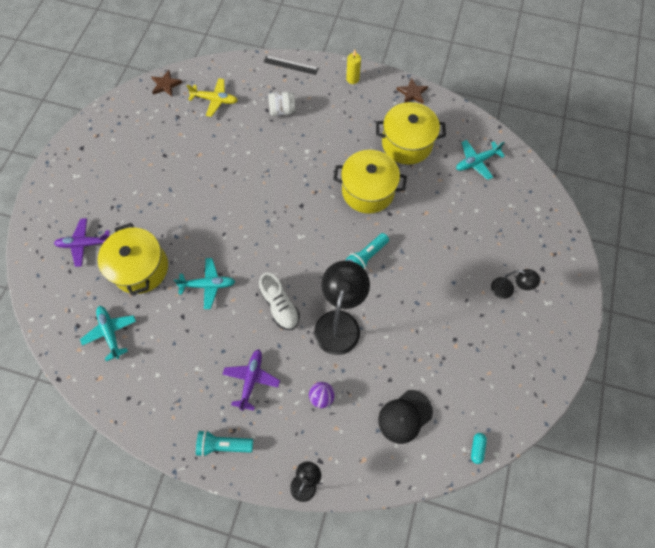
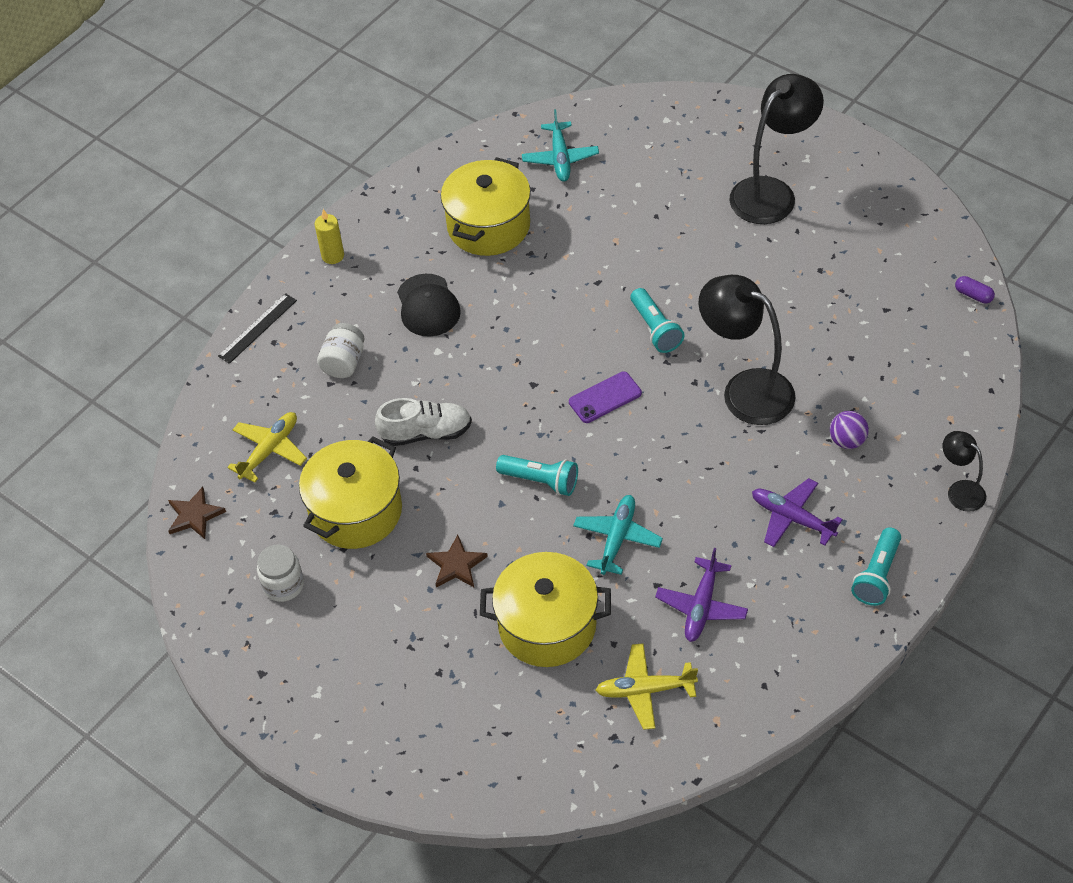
camera: 65 degrees left, 15 degrees down
(84, 244) = (464, 701): purple plane -> purple plane (701, 606)
(110, 332) = (645, 690): turquoise plane -> yellow plane
(135, 137) = (283, 585): none -> white jar
(235, 232) = (540, 481): none -> turquoise flashlight
(280, 306) = (690, 454): white shoe -> white shoe (426, 433)
(305, 246) = (605, 398): none -> purple phone
(368, 191) = (547, 296): yellow pot -> yellow pot (356, 511)
(405, 416) = (907, 356): black cap -> black cap (428, 306)
(412, 93) = (401, 192): brown star -> brown star (456, 565)
(477, 448) = (973, 295): turquoise capsule -> purple capsule
(507, 290) = (771, 192): black lamp -> black lamp, size x1.95

